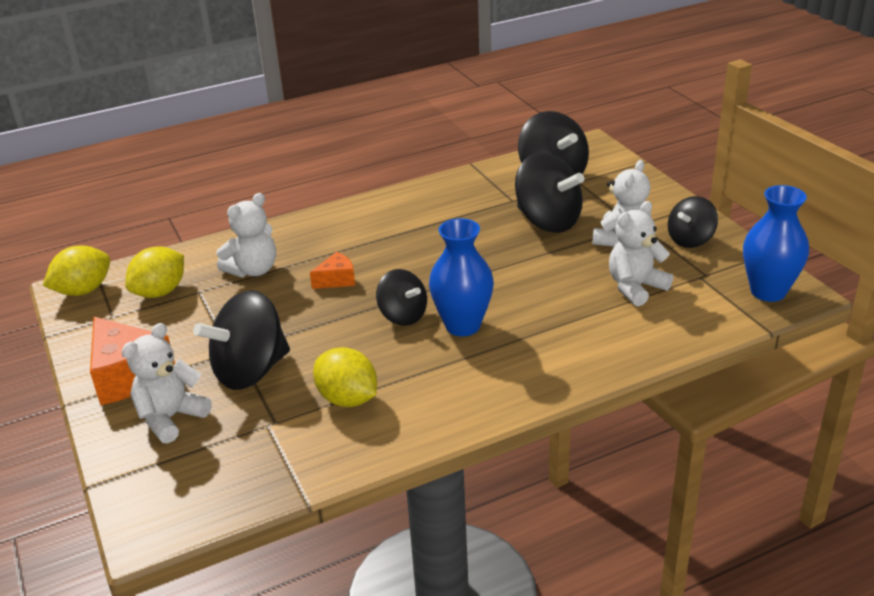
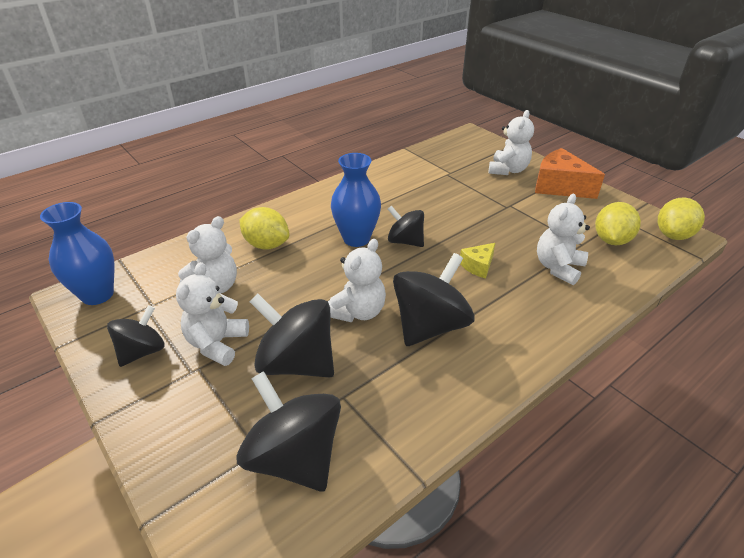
camera: 165 degrees right, 5 degrees up
(250, 371) = (485, 196): black spinning top -> black spinning top (430, 326)
(337, 280) = (478, 266): orange cheese -> yellow cheese
(348, 399) = (413, 188): yellow lemon -> yellow lemon (266, 245)
(484, 251) = (358, 312): none -> white teddy bear

